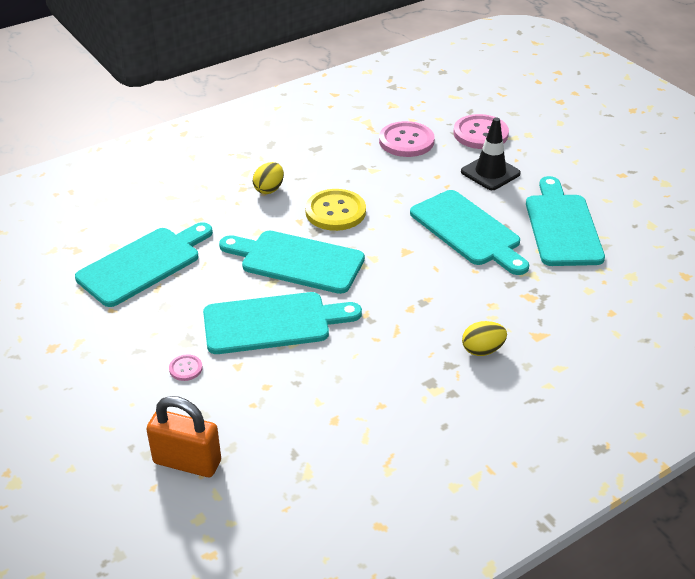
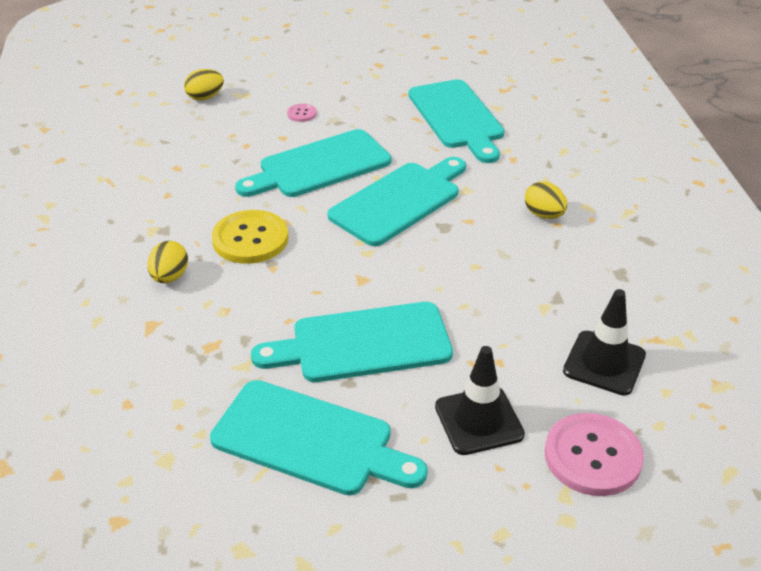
camera: 115 degrees right, 0 degrees up
(187, 462) = (205, 97): orange padlock -> yellow egg
(273, 323) = (319, 166): turquoise cutting board -> turquoise cutting board turned 45 degrees clockwise
(335, 212) = (470, 250): yellow button -> yellow button (250, 239)
(406, 141) = (604, 363): pink button -> black traffic cone

